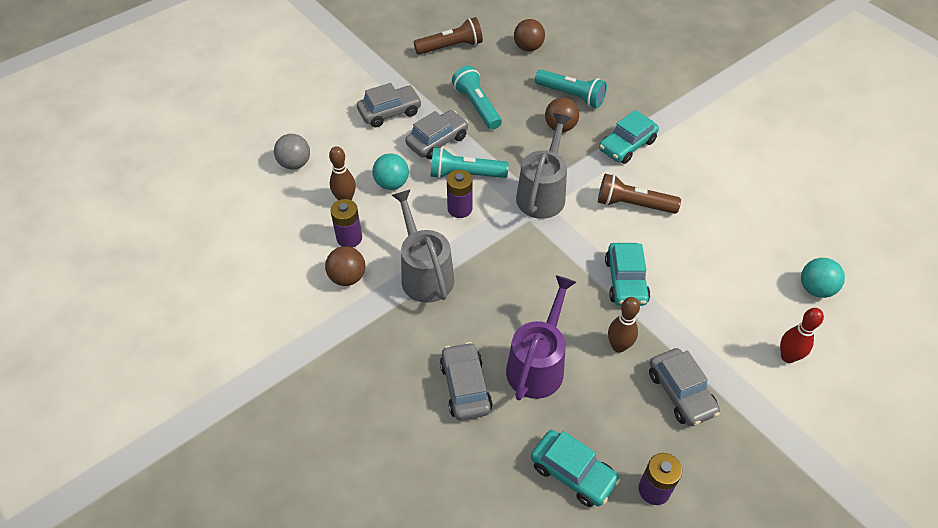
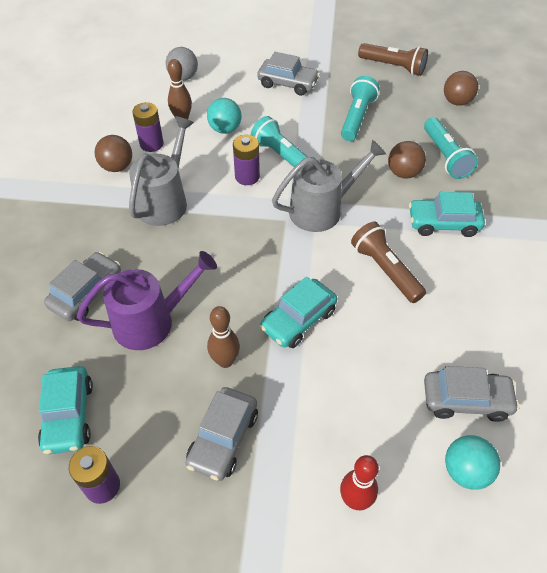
camera: 45 degrees right, 0 degrees up
(437, 141) = (294, 122): grey car -> grey car (466, 400)

